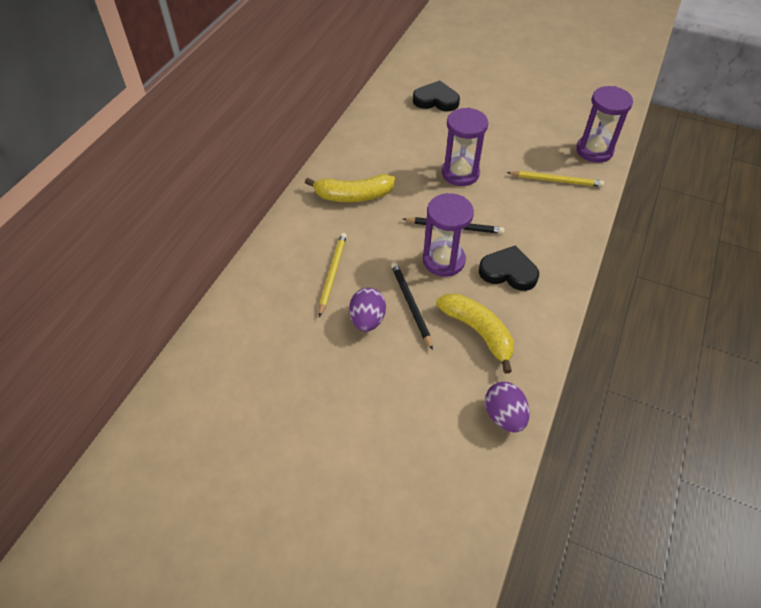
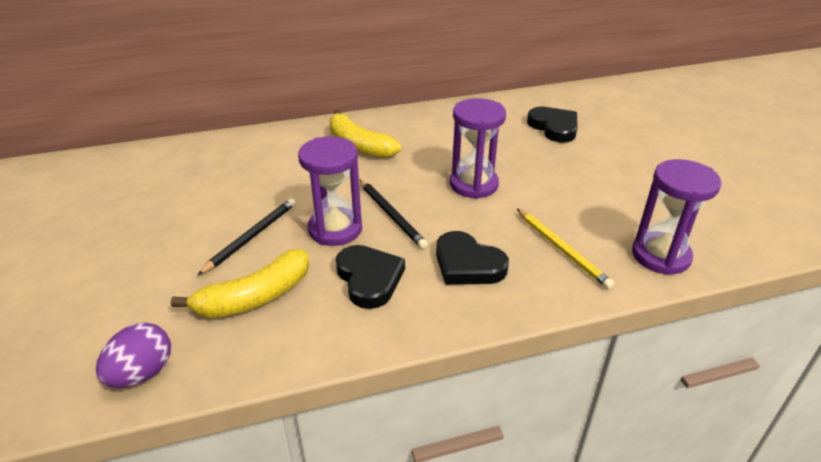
camera: 50 degrees right, 15 degrees down
(332, 274) = (247, 178): yellow pencil -> none
(367, 320) = (206, 221): purple egg -> none
(478, 332) = (255, 297): yellow banana -> yellow banana turned 45 degrees clockwise
(534, 224) = (467, 264): none -> black heart

